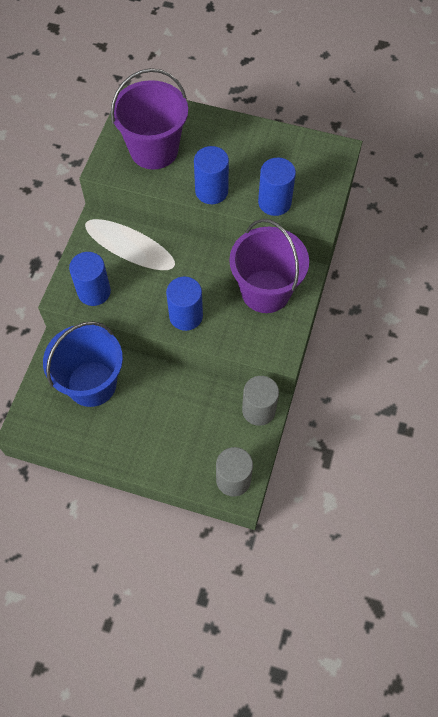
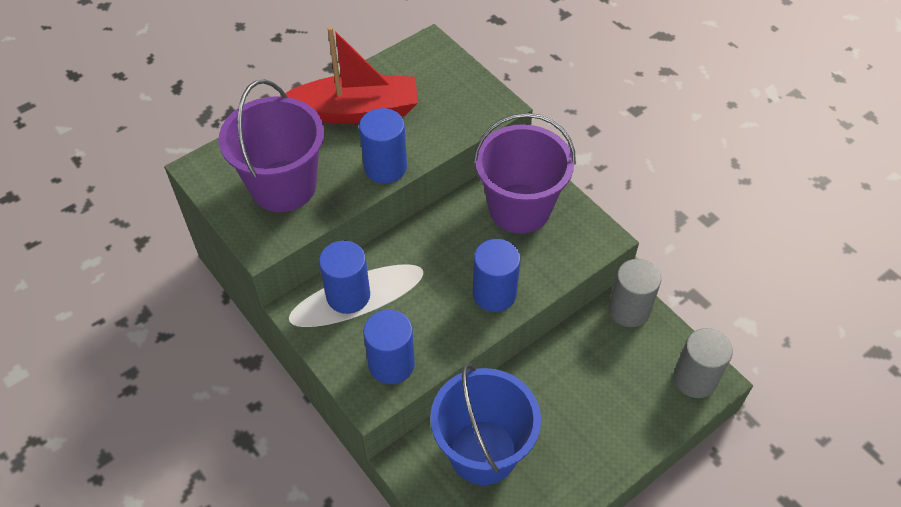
camera: 55 degrees left, 10 degrees down
(244, 147) = (356, 111): none -> red boat
(274, 202) = (446, 125): blue cylinder -> blue cylinder (348, 295)

